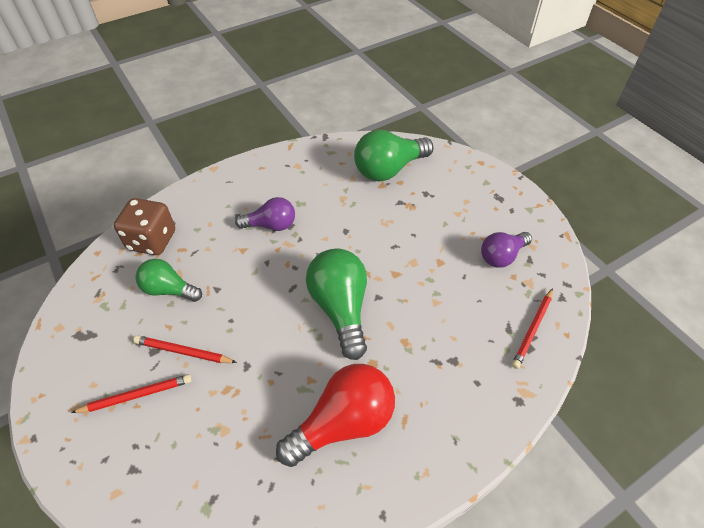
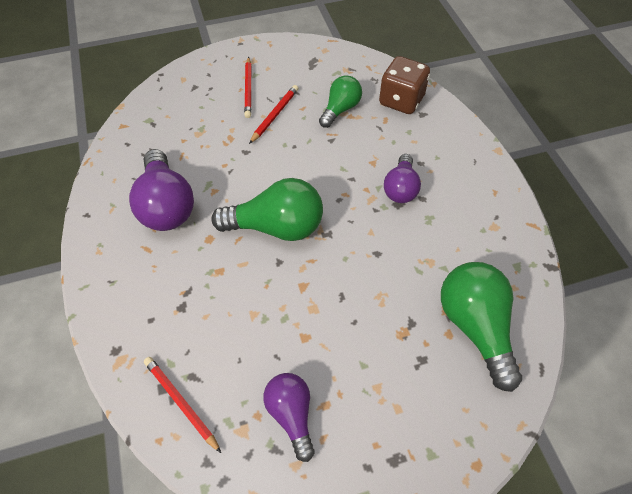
camera: 105 degrees right, 5 degrees up
(343, 423) = (166, 205): red light bulb -> purple light bulb

